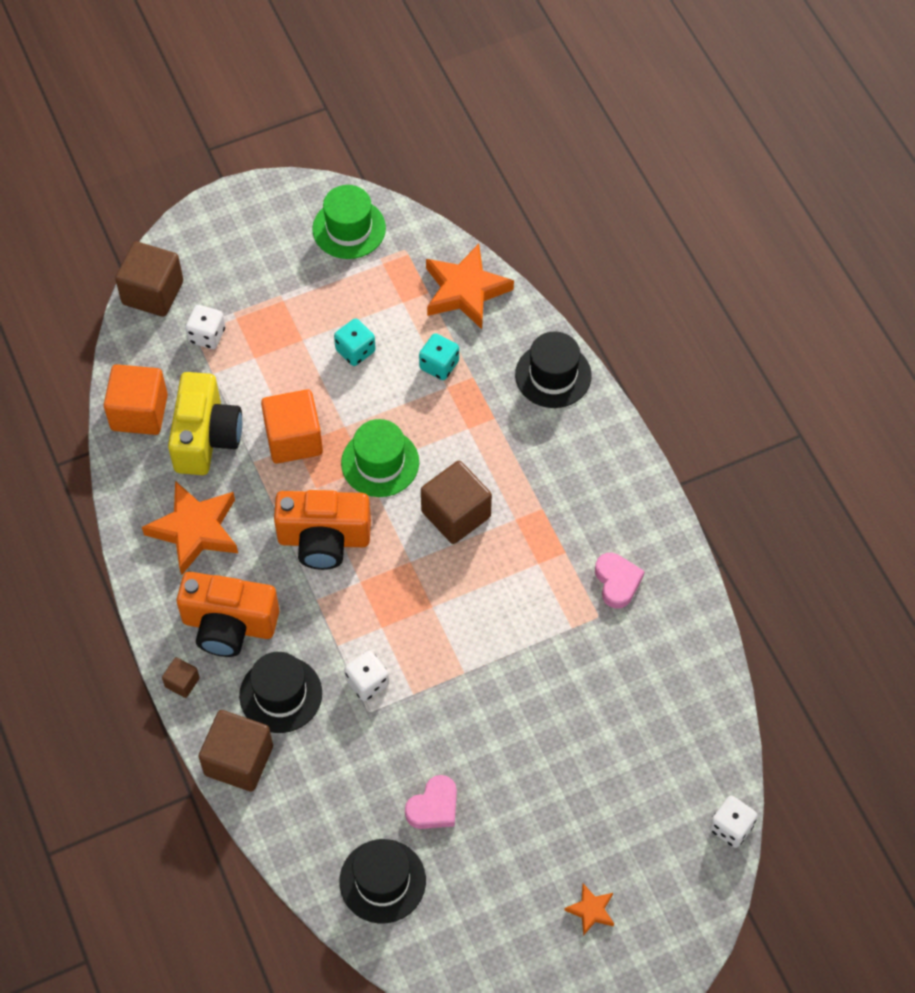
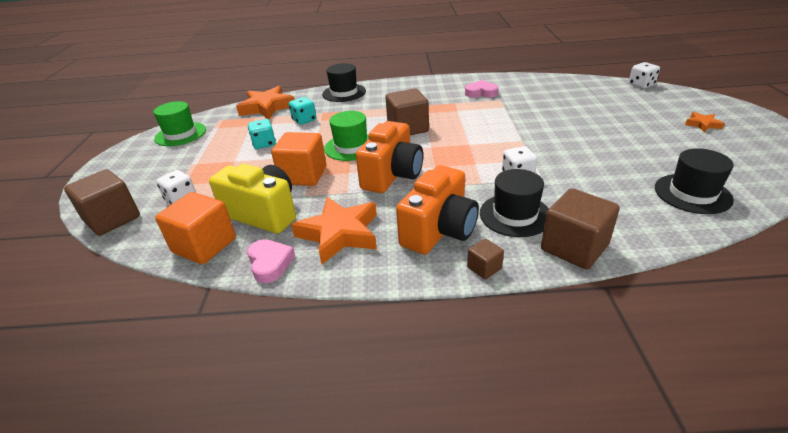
camera: 65 degrees left, 25 degrees down
(434, 807) = (625, 164): pink heart -> pink heart (270, 263)

